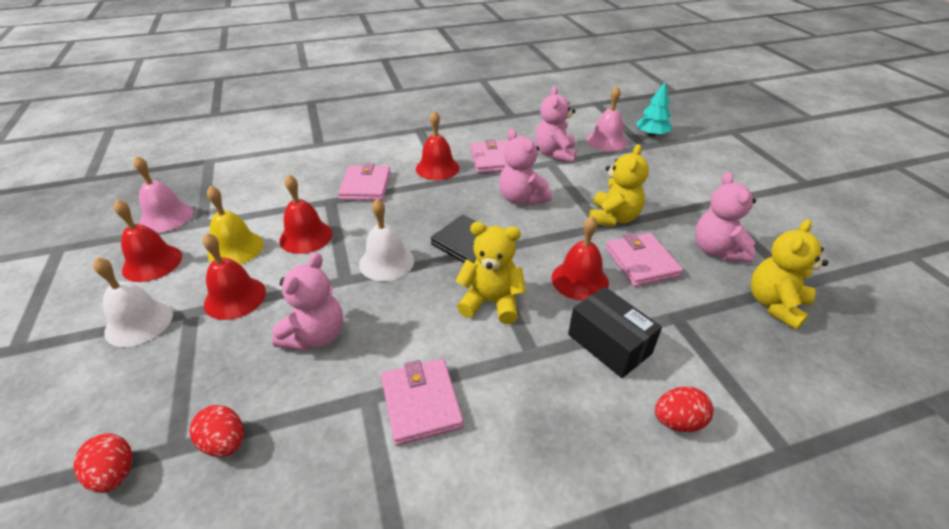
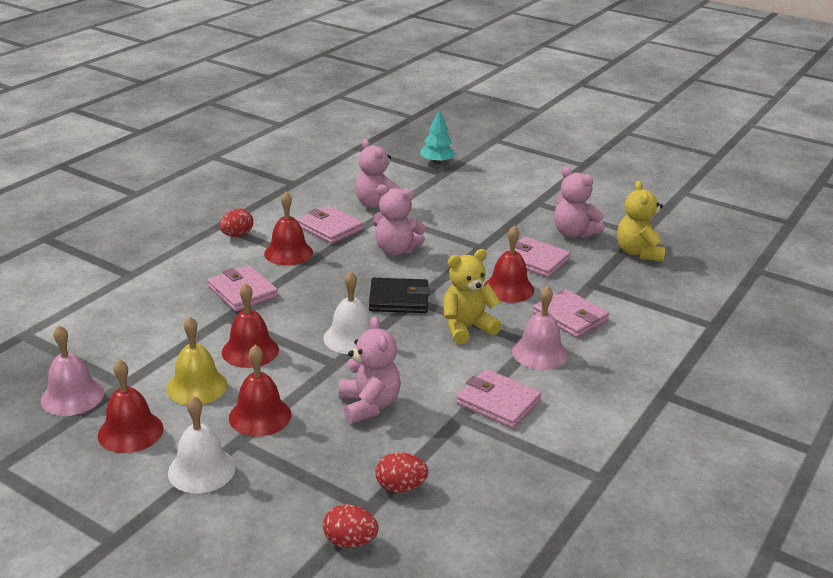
camera: 40 degrees left, 10 degrees down
(606, 141) = (407, 179): pink bell -> pink bell (539, 352)
(609, 344) = (570, 317): black box -> pink wallet
(613, 218) = (482, 238): yellow teddy bear -> none
(678, 421) = (649, 337): red egg -> red egg (237, 235)

